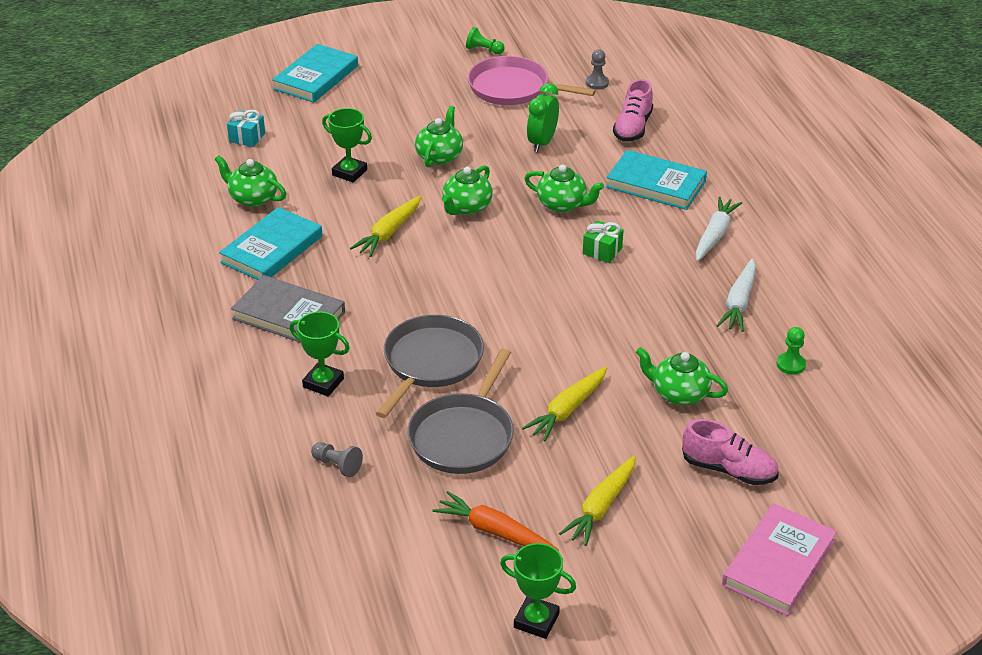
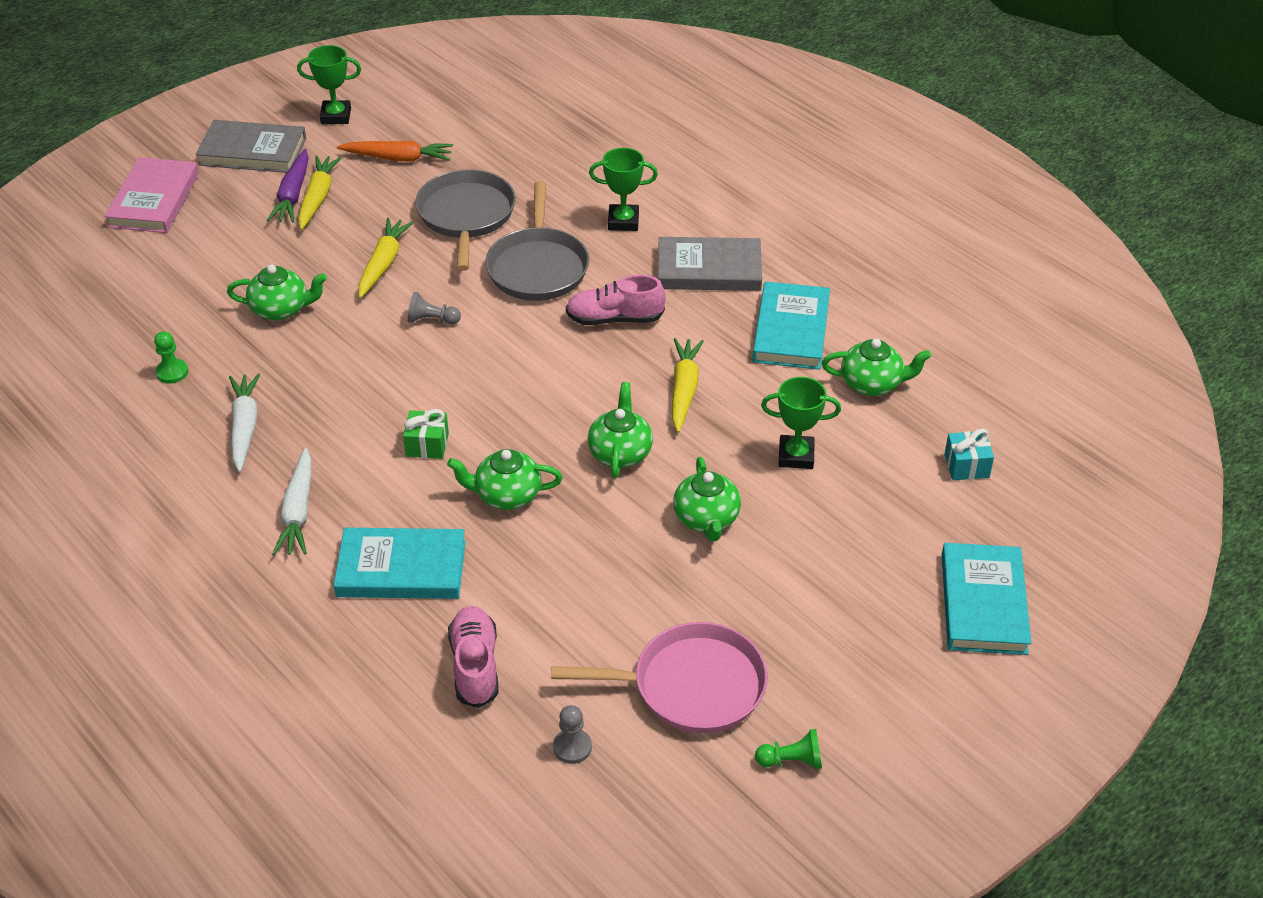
camera: 155 degrees right, 5 degrees up
(337, 465) = (558, 165): grey pawn -> grey pawn (432, 320)
(542, 143) = (588, 590): green clock -> none
(626, 520) = (293, 195): none -> purple carrot
(651, 598) = (252, 151): none -> grey book
(729, 470) = (213, 256): pink shoe -> pink shoe (614, 319)

